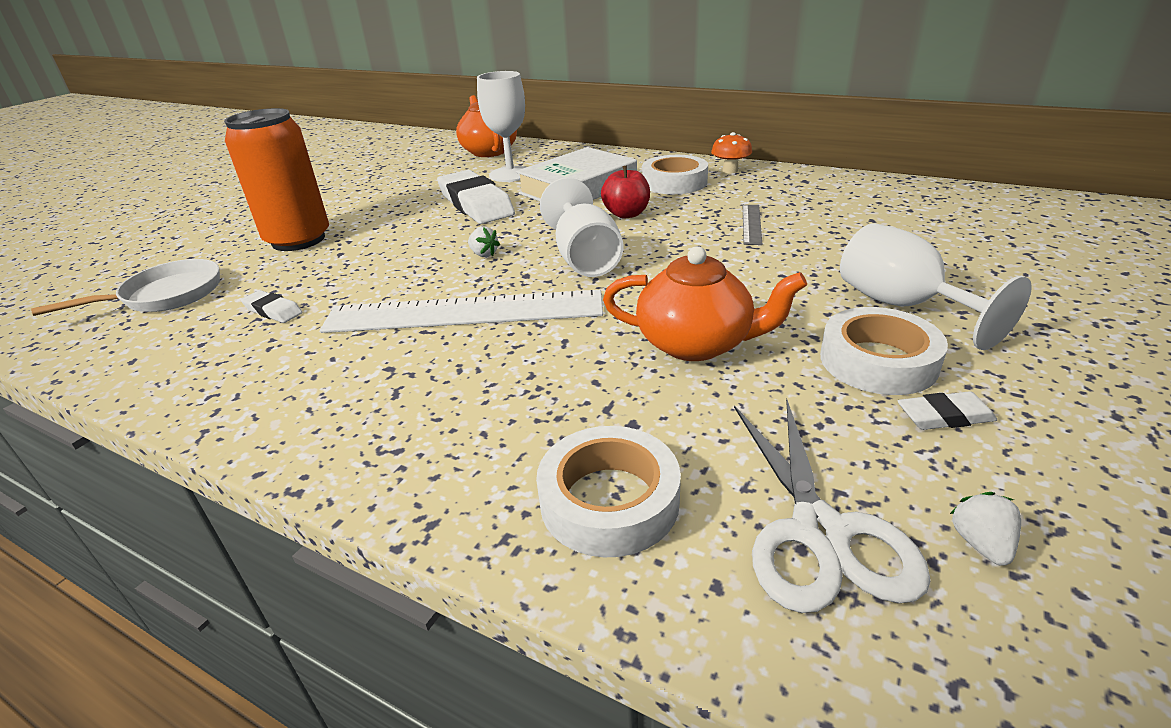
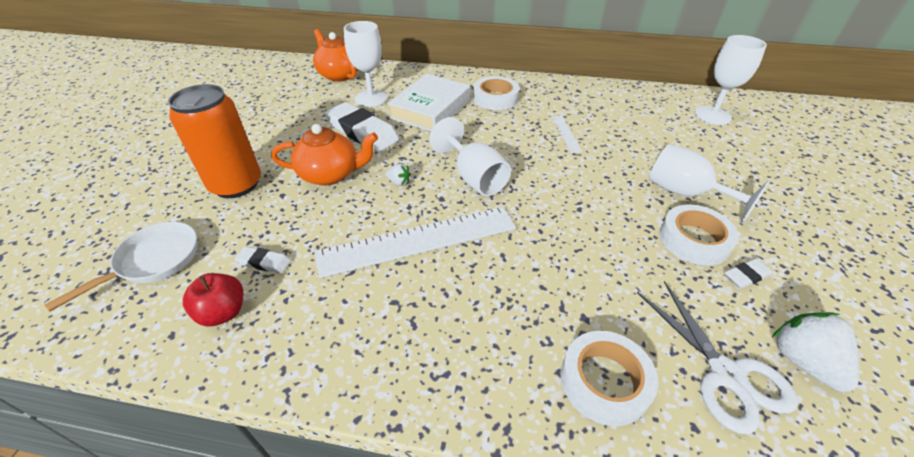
camera: 20 degrees left, 10 degrees up
(626, 214) = (479, 132): red apple -> red apple (223, 312)
(697, 344) = (587, 243): orange teapot -> orange teapot (330, 174)
(730, 170) = (526, 84): orange mushroom -> none
(751, 224) = (565, 133): grey ruler -> white ruler
(981, 544) = (803, 361): white strawberry -> white strawberry, size x1.95
(1016, 220) = (712, 115): none -> white goblet

